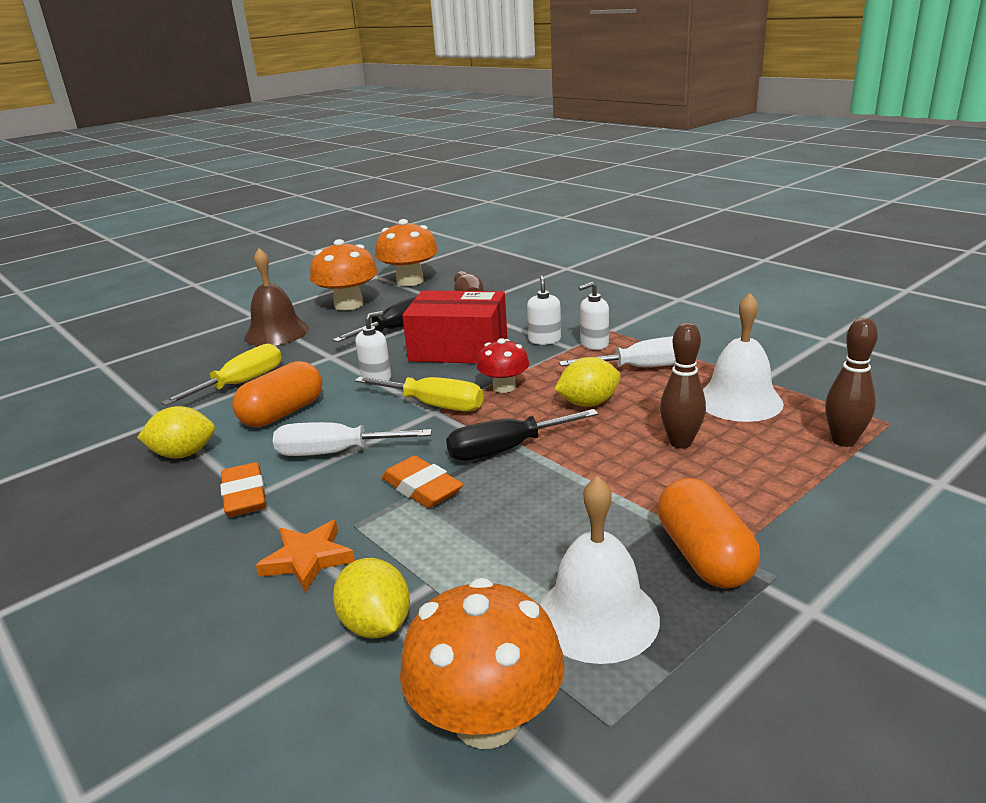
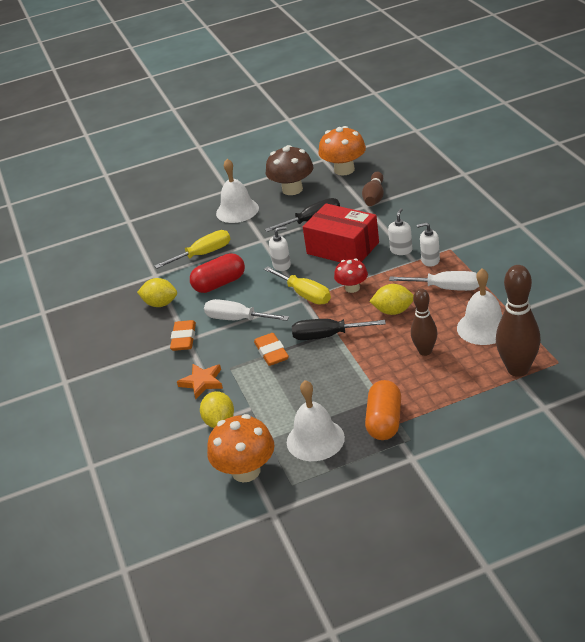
camera: 25 degrees right, 10 degrees up
(276, 333) = (237, 210): brown bell -> white bell
(283, 413) = (219, 284): orange capsule -> red capsule
(349, 305) = (292, 189): orange mushroom -> brown mushroom
(843, 441) = (518, 369): brown bowling pin -> brown bowling pin, size x1.57

